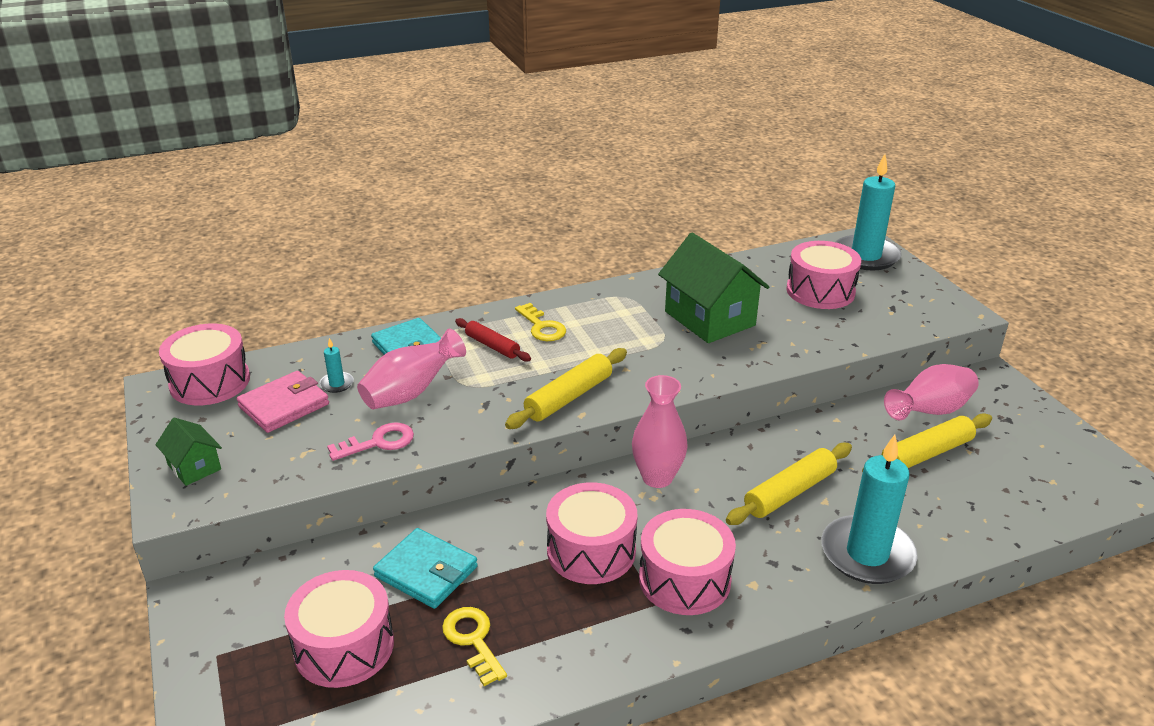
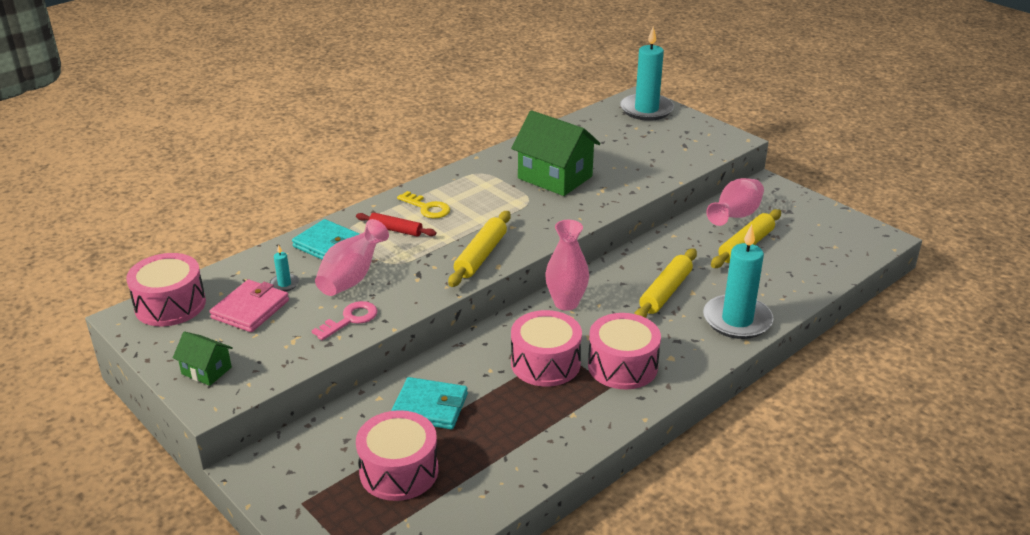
camera: 20 degrees left, 0 degrees up
(473, 640) = (494, 442): yellow key -> none
(820, 291) = (626, 142): pink drum -> none

